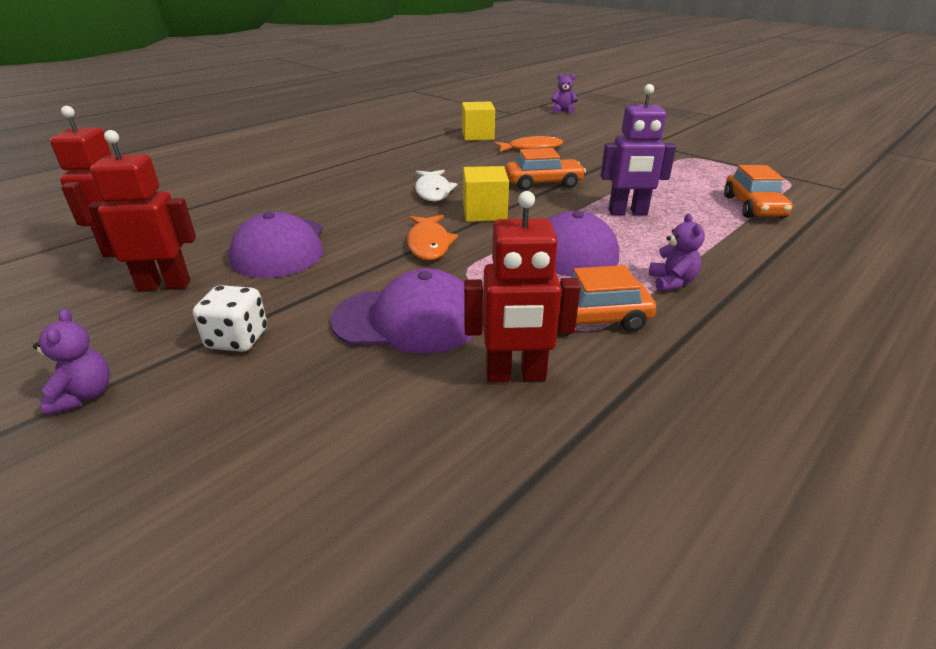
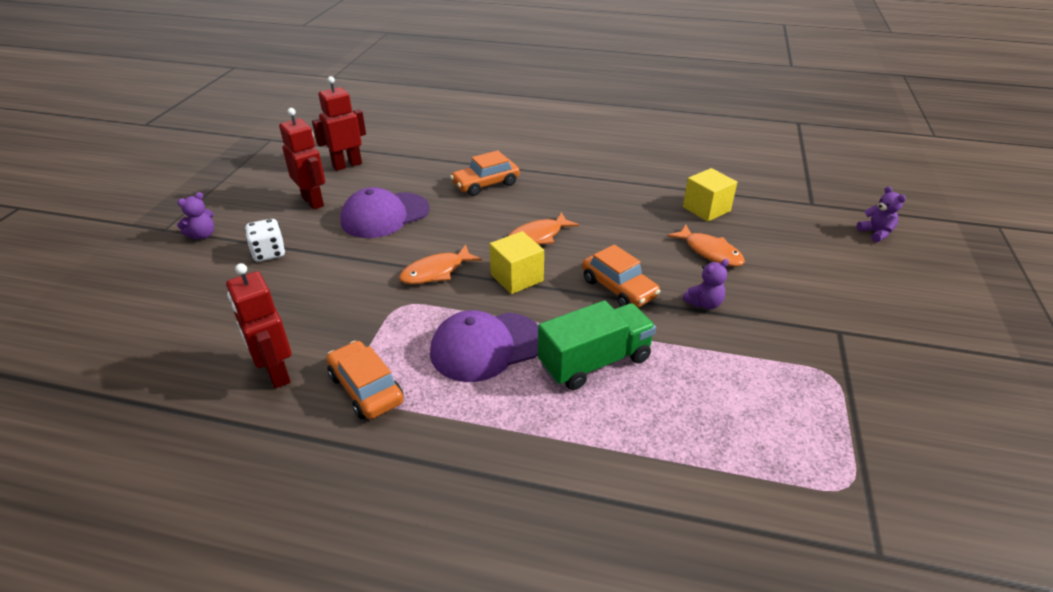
camera: 60 degrees right, 5 degrees up
(408, 320) = (321, 304): purple cap -> none
(433, 191) = (538, 236): white fish -> orange fish
(627, 213) = (594, 362): purple robot -> green truck
(671, 282) = (458, 424): purple teddy bear -> purple teddy bear (704, 303)
(753, 207) = (705, 459): orange car -> orange car (486, 184)

